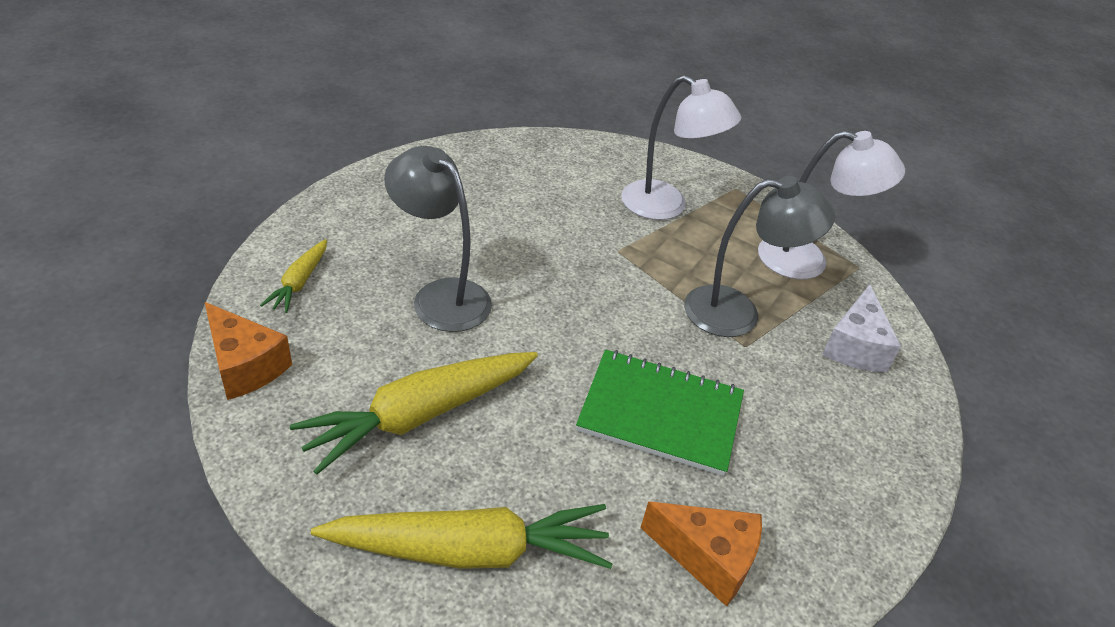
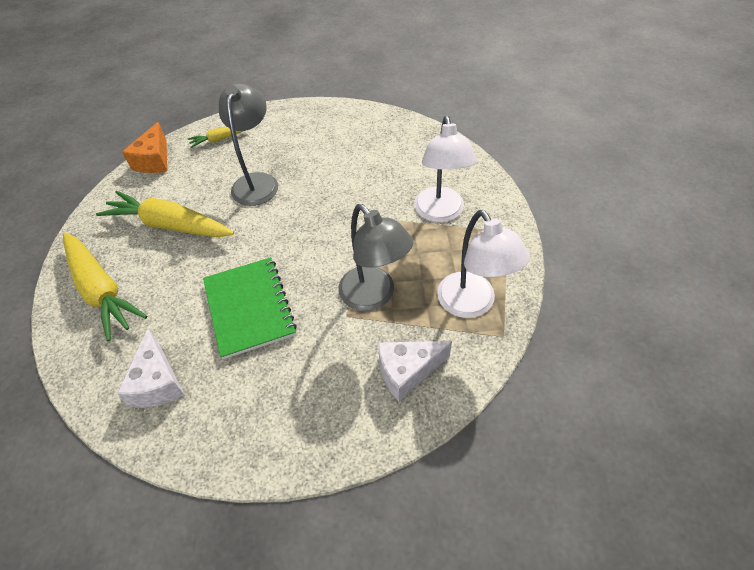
camera: 60 degrees right, 10 degrees up
(708, 558) = (158, 382): orange cheese -> white cheese

